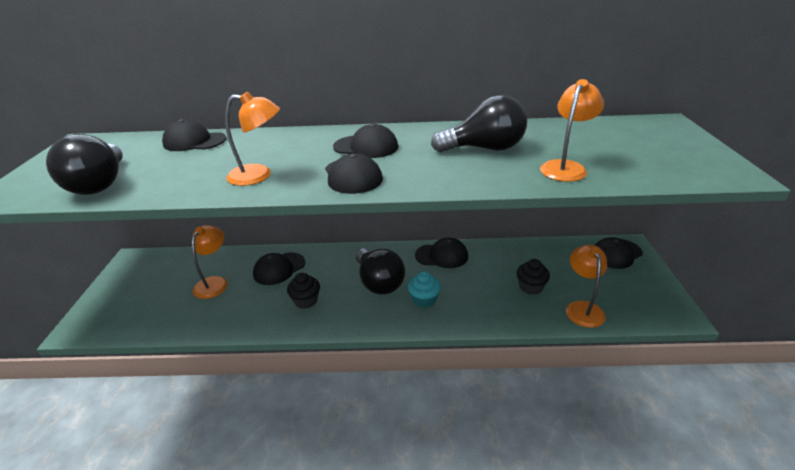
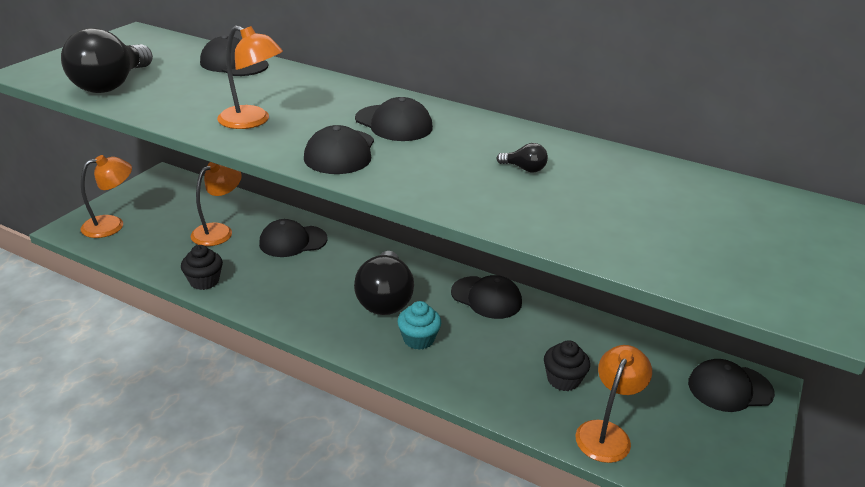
camera: 25 degrees right, 0 degrees up
(306, 301) = (291, 287): black cupcake -> black cupcake (204, 281)
(484, 149) = (524, 169): black light bulb -> black light bulb, size x0.41
(566, 167) = (592, 224): orange lamp -> orange lamp (112, 225)

